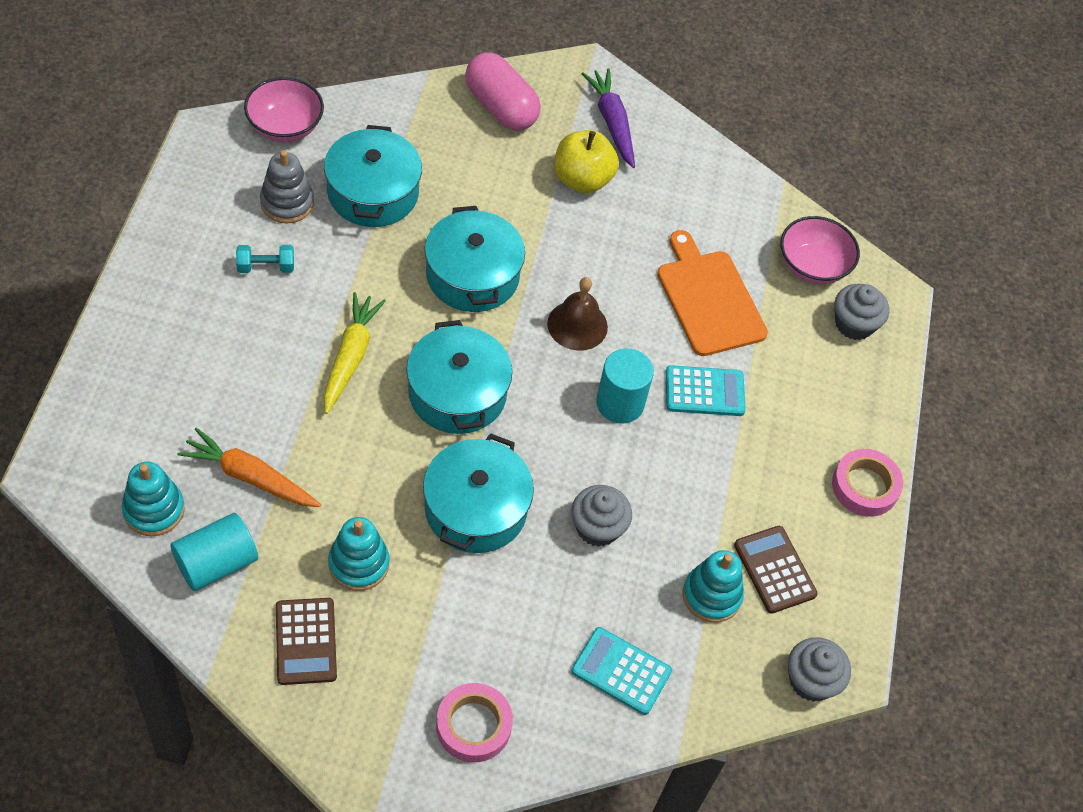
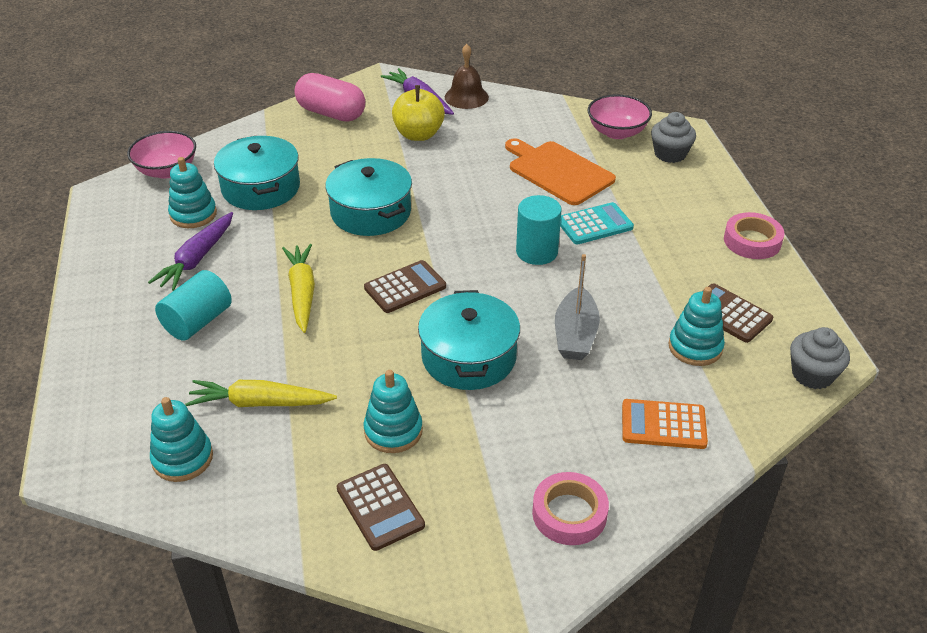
camera: 15 degrees left, 15 degrees down
(216, 563) = (263, 478): turquoise cylinder -> turquoise cylinder (198, 321)
(250, 477) = (260, 403): orange carrot -> yellow carrot
(266, 267) = (197, 259): turquoise dumbbell -> purple carrot
(287, 203) = (193, 214): grey stacking toy -> turquoise stacking toy
(457, 393) = (405, 287): turquoise pot -> brown calculator
(577, 325) = (471, 216): brown bell -> brown bell (466, 97)
(597, 527) = (575, 335): grey cupcake -> grey boat
(621, 671) = (663, 425): turquoise calculator -> orange calculator

